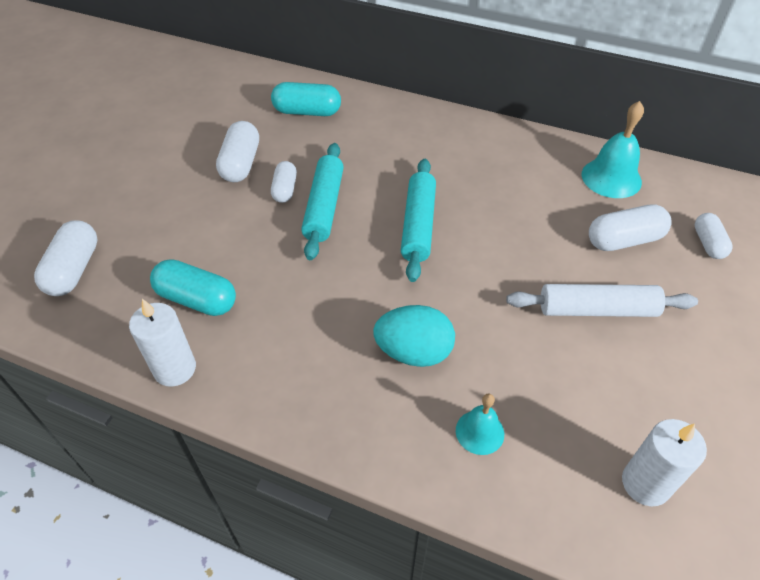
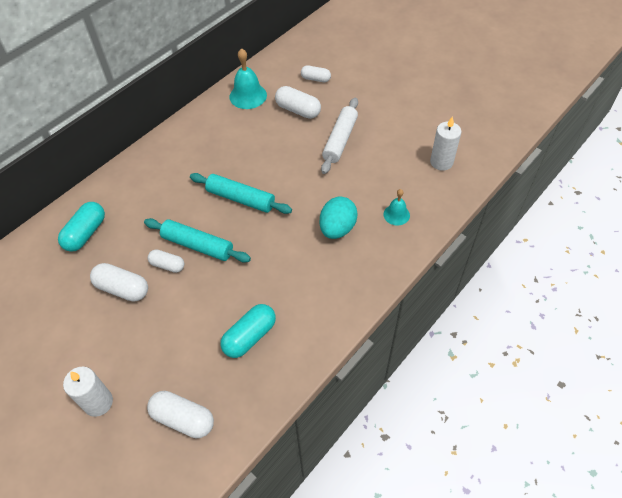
camera: 70 degrees left, 5 degrees up
(175, 369) = (303, 356): white candle -> white candle (98, 402)
(624, 240) = (298, 110): white capsule -> white capsule turned 60 degrees counterclockwise

